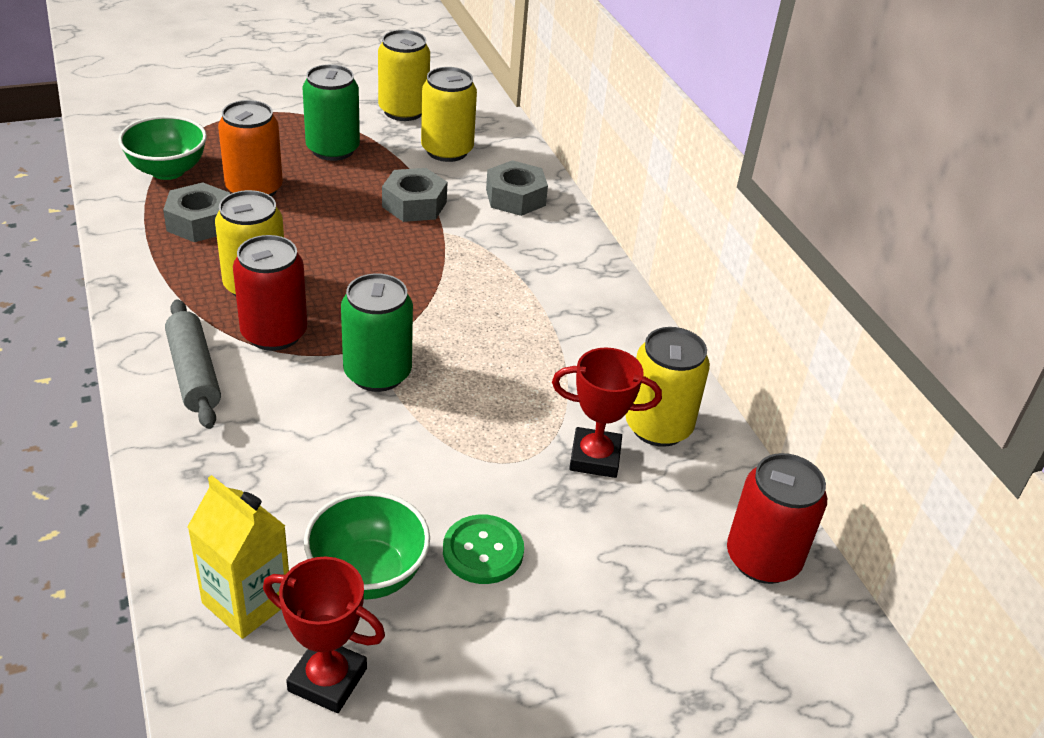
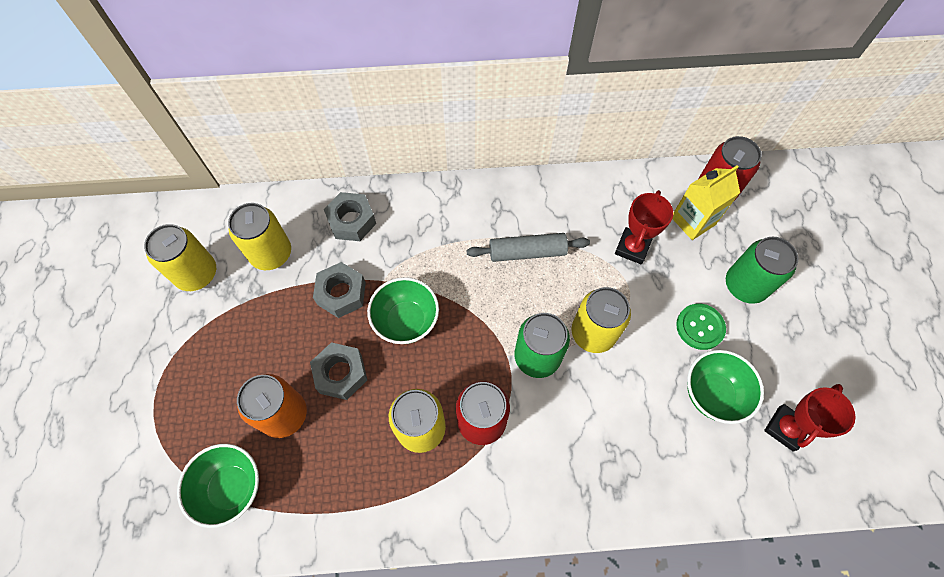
camera: 70 degrees left, 25 degrees up
(194, 373) = (516, 484): grey rolling pin -> grey rolling pin (527, 252)
(200, 222) = (322, 465): grey nut -> grey nut (341, 374)
(247, 602) = (729, 467): yellow carton -> yellow carton (693, 221)
(333, 149) = (241, 341): green can -> green can (745, 285)
(394, 256) = (406, 321): none -> green bowl
(658, 427) = (610, 206): yellow can -> yellow can (593, 333)

